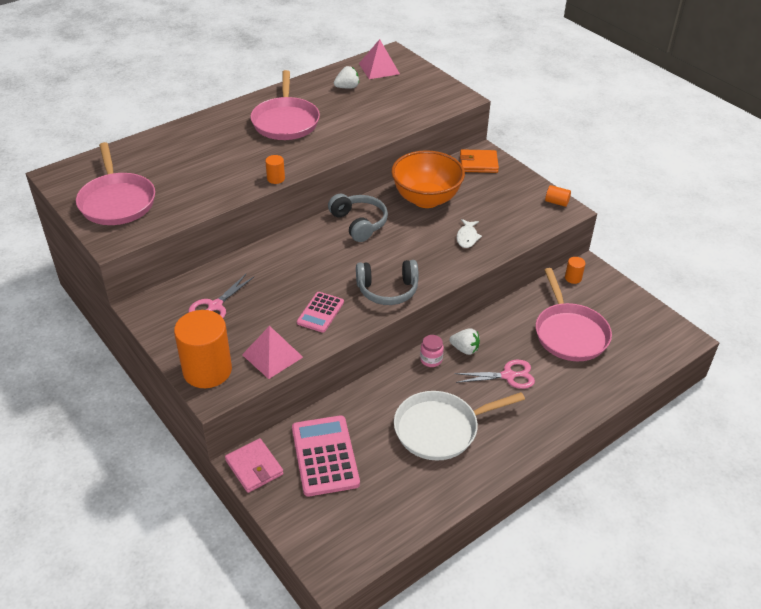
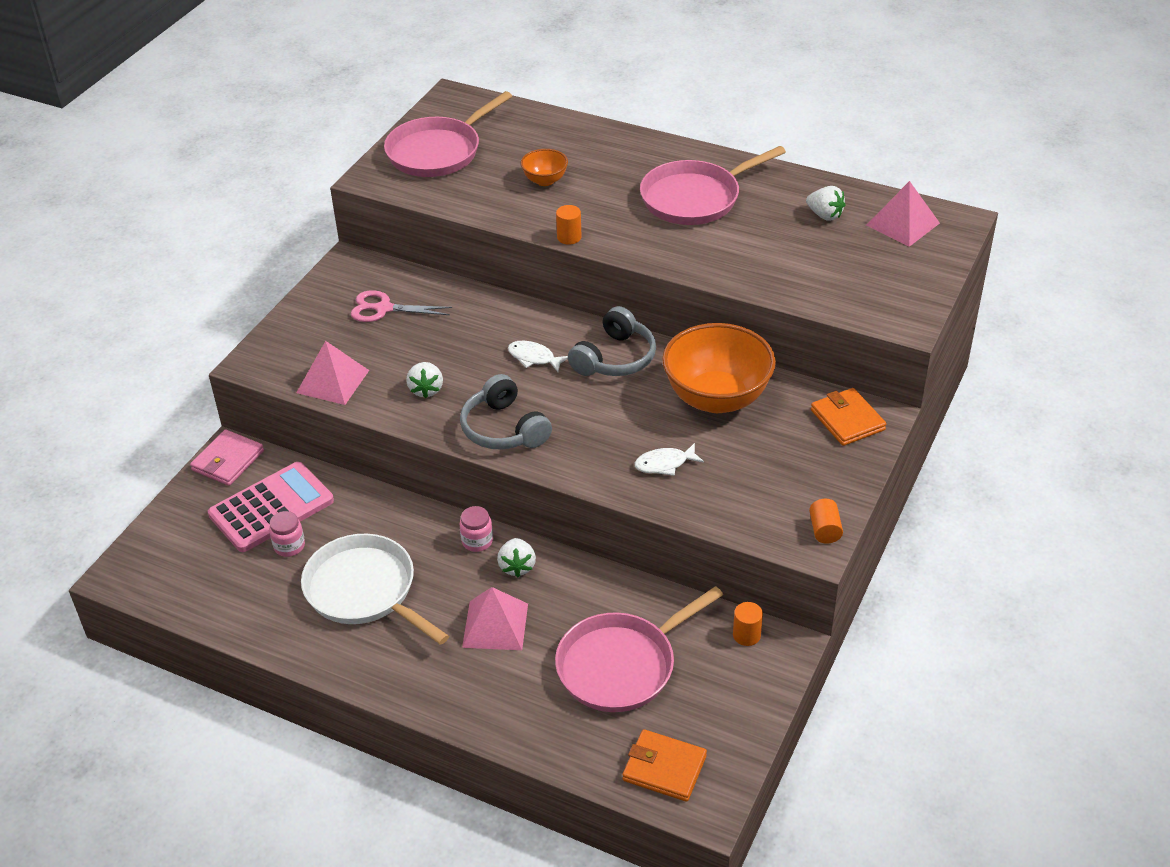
camera: 65 degrees right, 0 degrees up
(204, 168) = (545, 180): none -> orange bowl
(207, 370) = (283, 345): orange cylinder -> none
(320, 312) = (426, 389): pink calculator -> white strawberry
(330, 255) = (534, 358): none -> white fish
(371, 457) = (289, 546): none -> pink jar
(508, 376) = (495, 625): pink scissors -> pink pyramid
(652, 344) = (664, 768): none -> orange wallet

